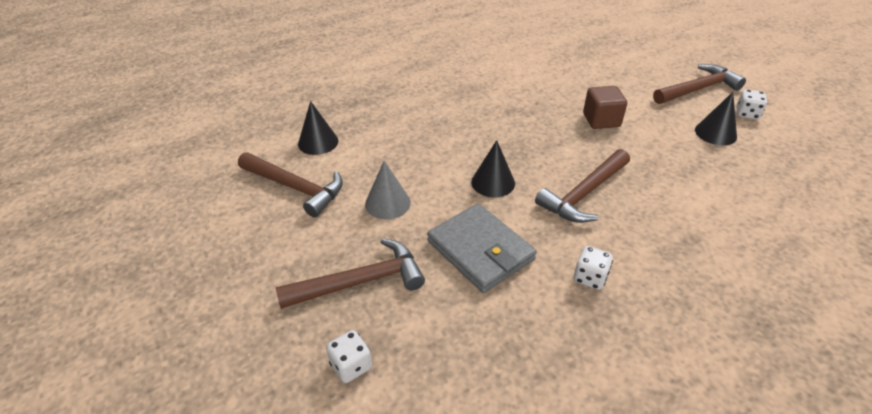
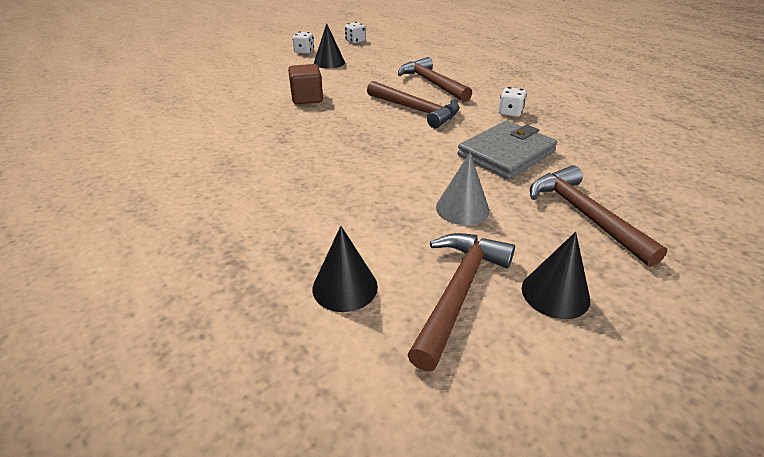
camera: 95 degrees left, 5 degrees down
(351, 366) = (677, 210): white dice -> white dice (355, 41)
(493, 182) = (410, 148): black cone -> black cone (555, 293)
(698, 89) = (264, 61): brown hammer -> brown hammer (432, 83)

